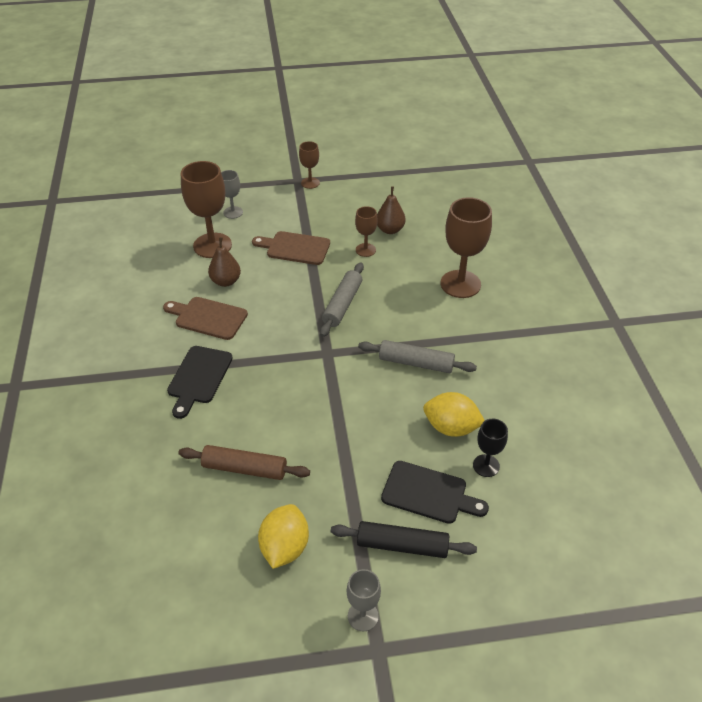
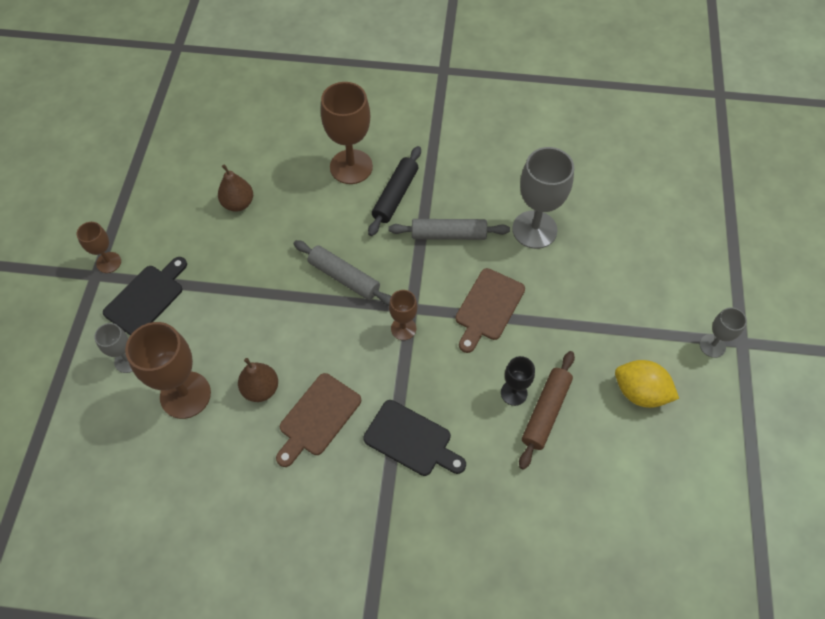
camera: 75 degrees left, 15 degrees up
(295, 248) = (229, 304): brown cutting board -> brown cutting board (488, 307)
(365, 250) = (263, 235): brown goblet -> brown goblet (403, 328)
(402, 545) = (651, 300): black rolling pin -> black rolling pin (395, 195)
(416, 363) = (448, 234): grey rolling pin -> grey rolling pin turned 60 degrees clockwise
(428, 493) = (602, 267): black cutting board -> black cutting board (146, 298)
(451, 428) = (534, 229): yellow lemon -> grey goblet
(486, 465) = (581, 217): black goblet -> black goblet (514, 393)

